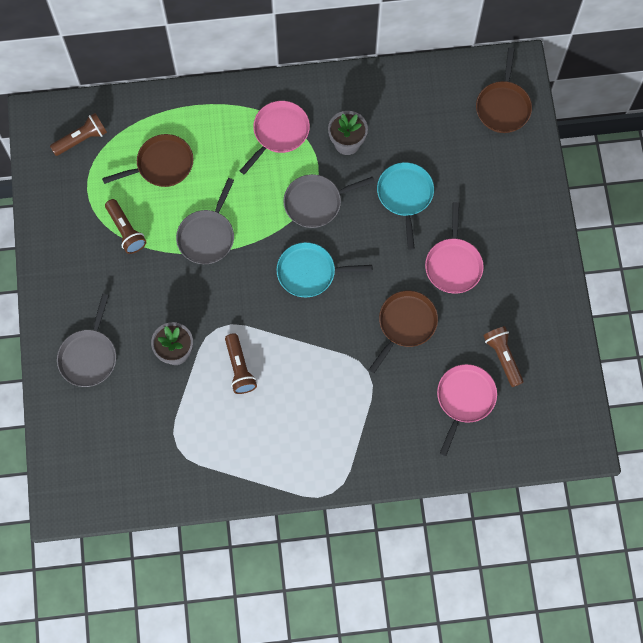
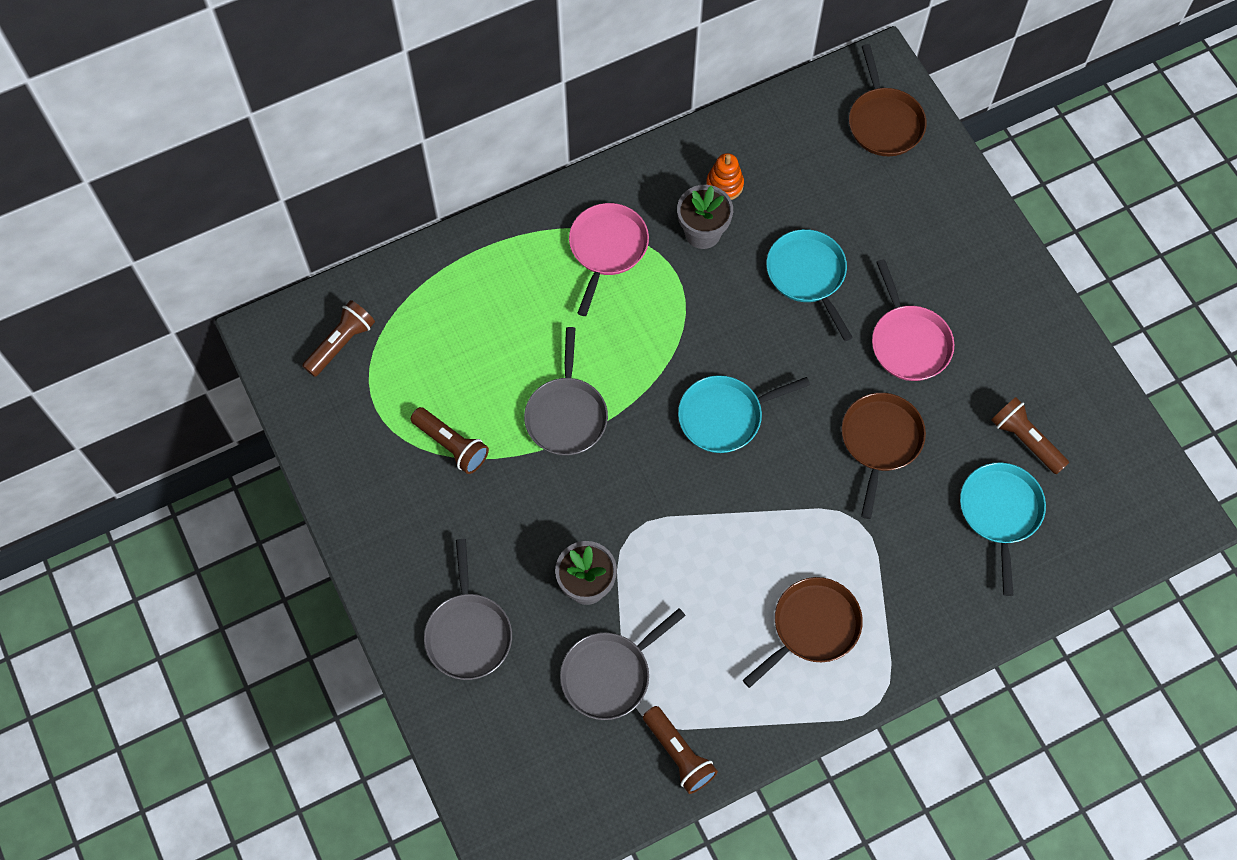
camera: 20 degrees left, 5 degrees down
(162, 164) = (466, 341): brown pan -> brown pan (812, 626)
(239, 368) = (683, 577): brown flashlight -> brown flashlight (679, 754)
(316, 203) = (694, 323): grey pan -> grey pan (609, 675)
(375, 114) = (724, 185): none -> orange stacking toy
(464, 399) = (1000, 512): pink pan -> turquoise pan

